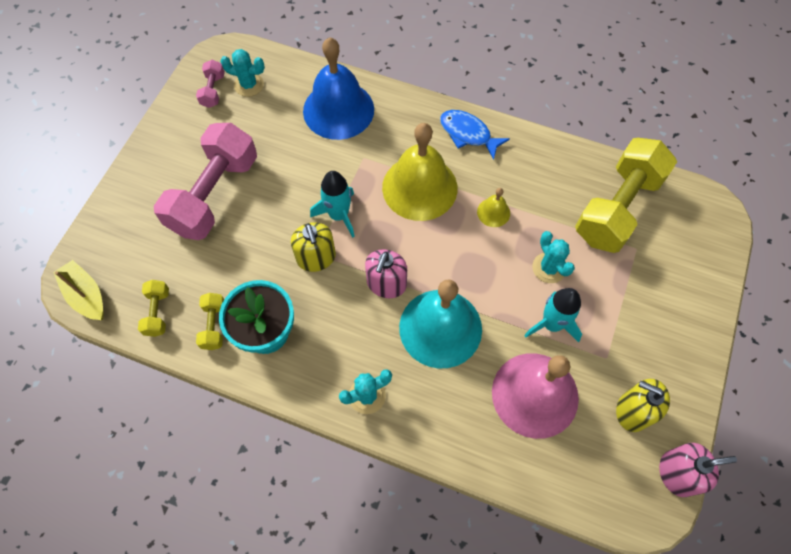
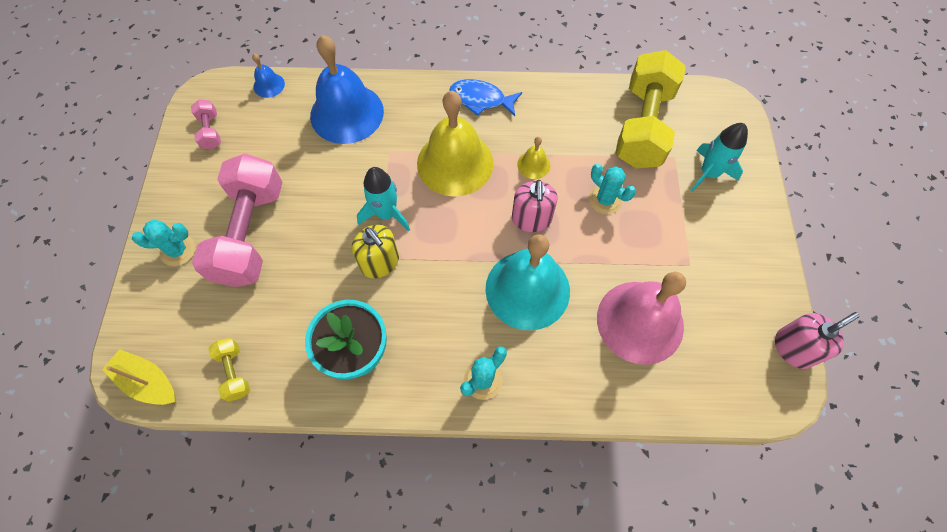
camera: 20 degrees left, 0 degrees up
(214, 325) = (300, 365): yellow dumbbell -> none
(249, 85) = (246, 115): turquoise cactus -> turquoise cactus (178, 250)
(278, 62) = (269, 85): none -> blue bell
(386, 284) = (459, 265): pink soap dispenser -> pink soap dispenser (531, 219)
(552, 324) = (628, 250): turquoise rocket -> turquoise rocket (709, 173)
(633, 411) = (732, 305): yellow soap dispenser -> none

